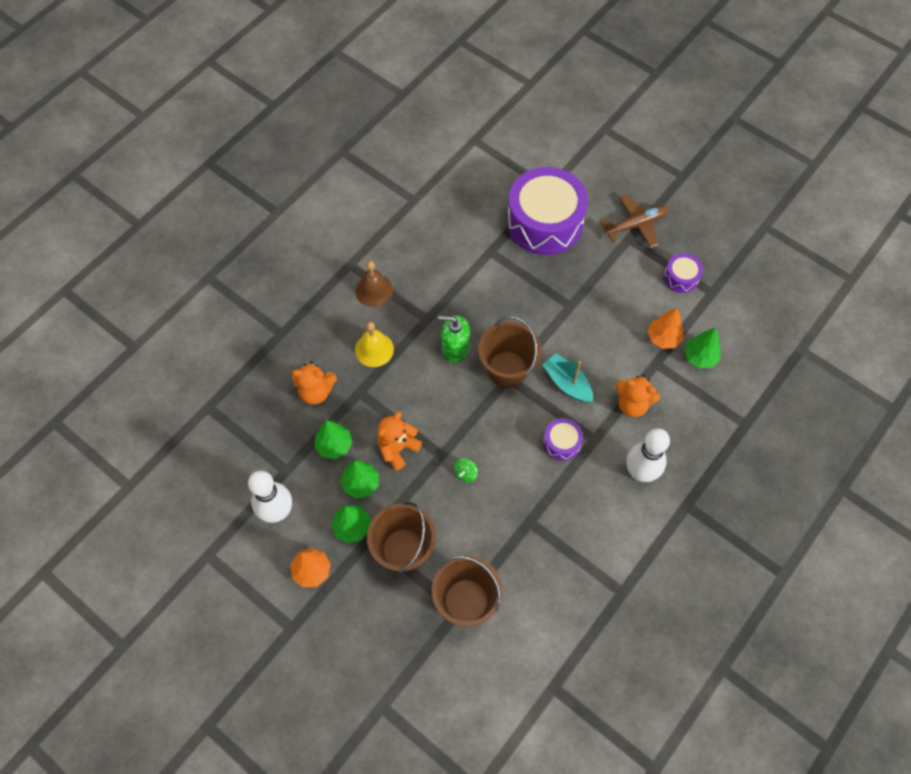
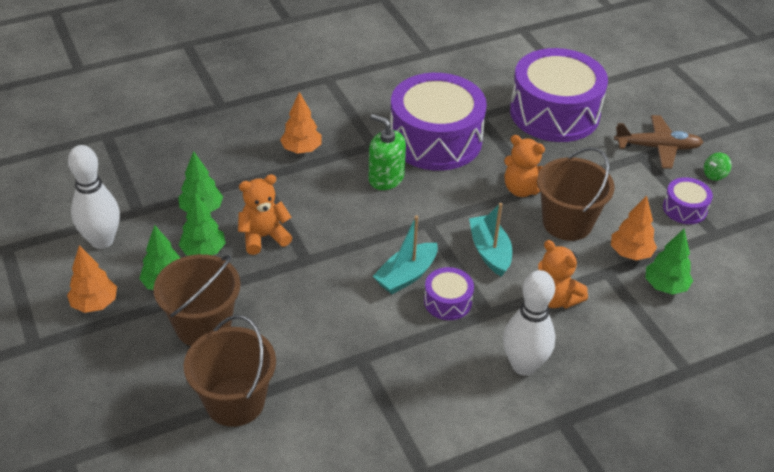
camera: 25 degrees right, 20 degrees down
(316, 391) = (218, 161): orange teddy bear -> orange teddy bear (522, 189)
(374, 290) = (336, 105): brown bell -> none
(374, 349) = (301, 149): yellow bell -> orange tree
(465, 473) = (320, 286): green spinning top -> green spinning top (714, 175)
(470, 291) = (435, 139): none -> purple drum
(507, 369) = (430, 215): brown bucket -> brown bucket (567, 223)
(521, 434) = (406, 275): none -> turquoise boat

